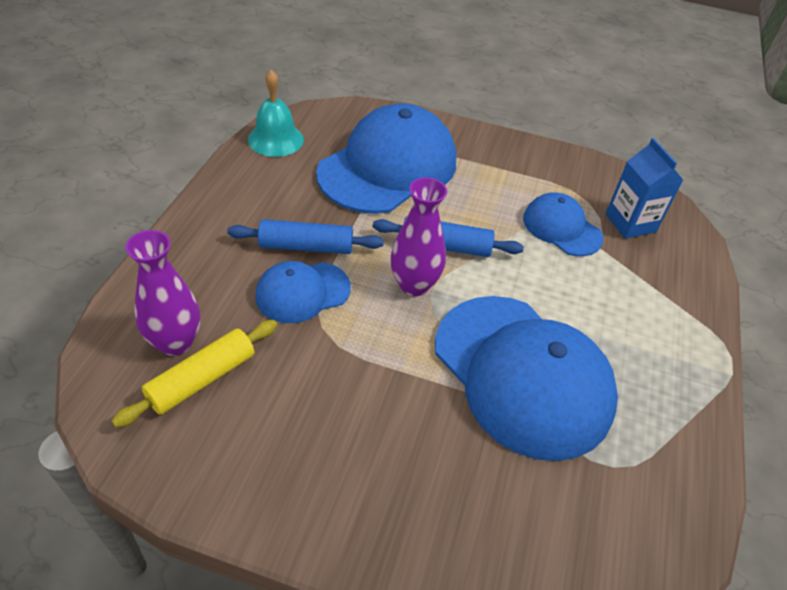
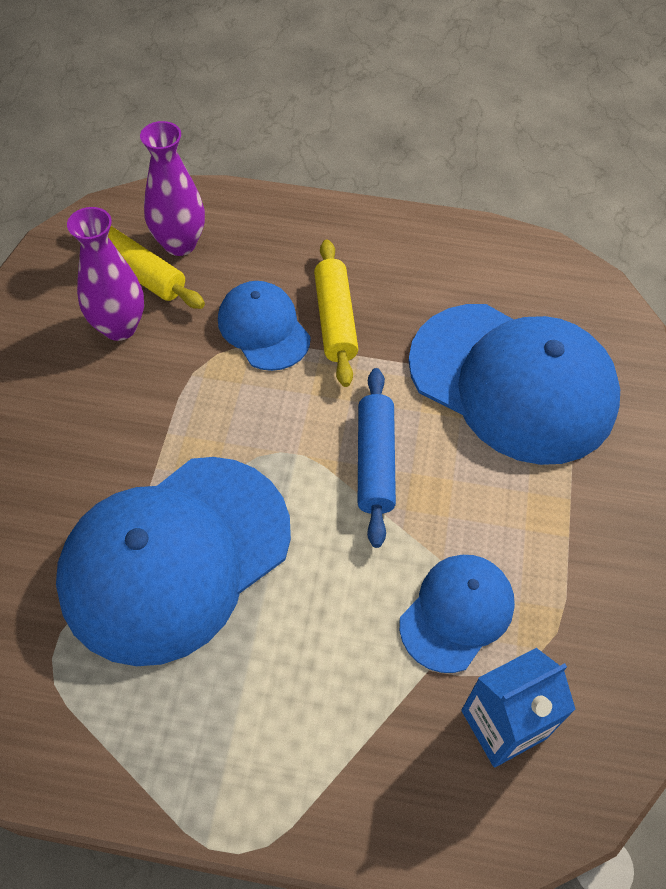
camera: 85 degrees right, 10 degrees up
(275, 139) = (519, 258): turquoise bell -> none
(306, 246) = (335, 320): blue rolling pin -> yellow rolling pin
(414, 285) = (298, 433): purple vase -> purple vase (119, 327)

